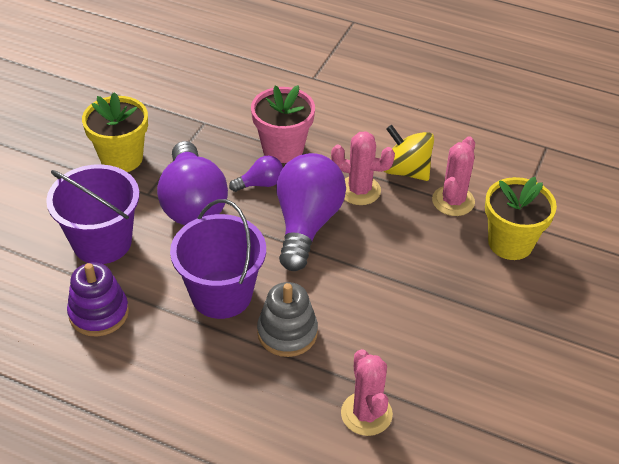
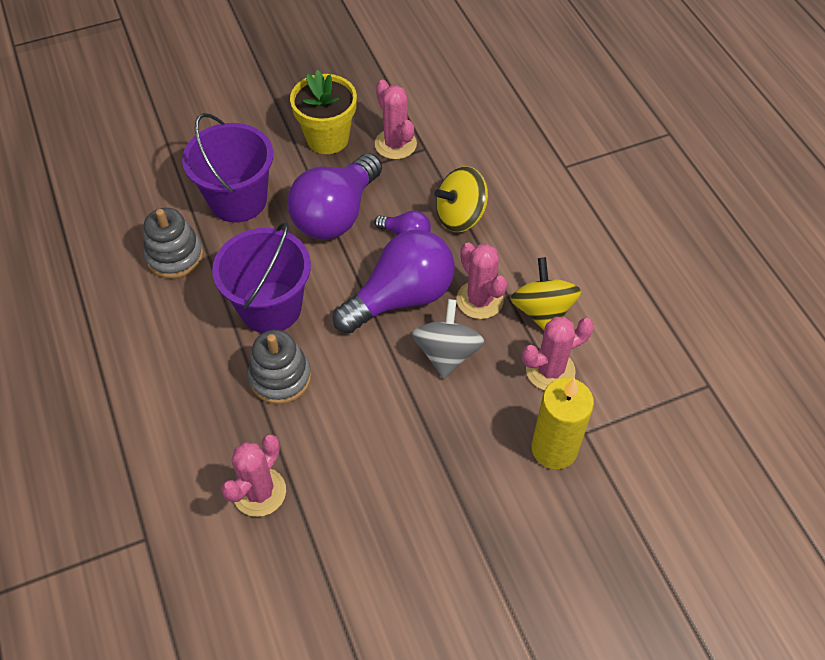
camera: 45 degrees right, 10 degrees up
(99, 313) = (175, 256): purple stacking toy -> grey stacking toy
(179, 132) = (395, 144): none -> pink cactus
(283, 149) = (460, 216): pink flower pot -> yellow spinning top
(379, 236) = (447, 353): none -> grey spinning top
(510, 243) = (554, 449): yellow flower pot -> yellow candle

